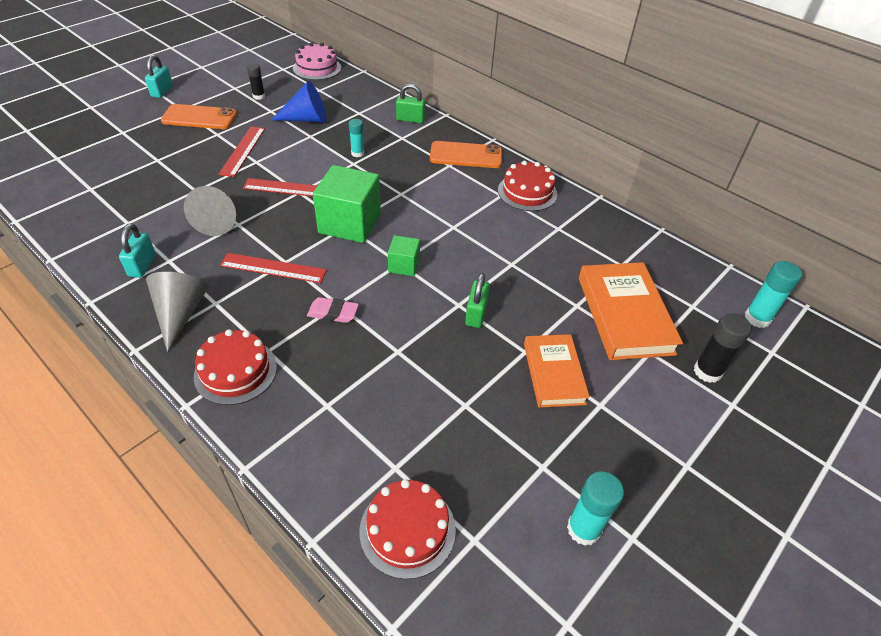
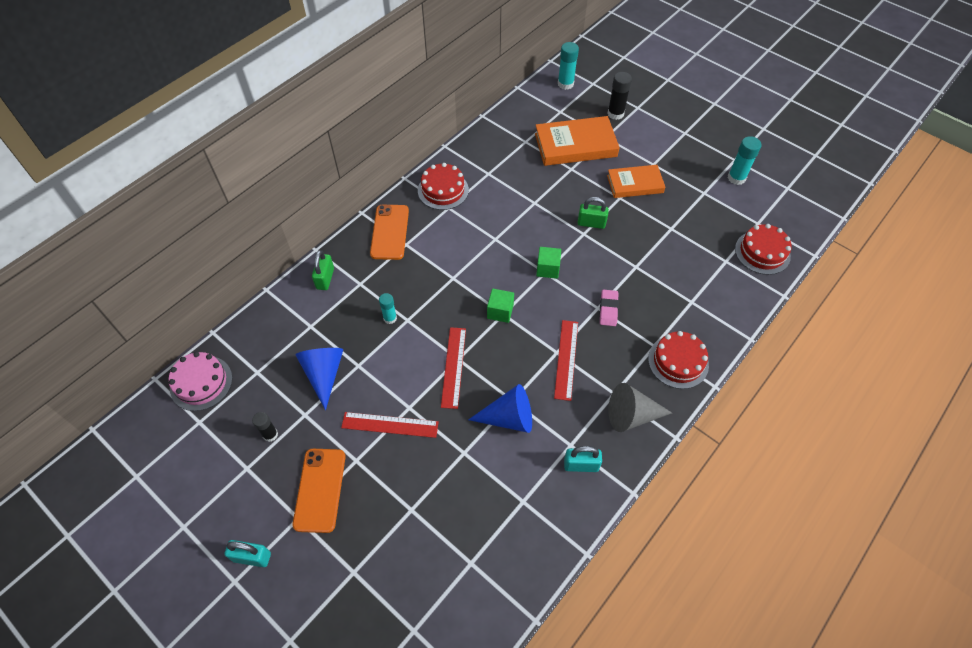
camera: 90 degrees left, 10 degrees up
(218, 220) = (509, 418): grey cone -> blue cone
(350, 223) = (500, 311): green cube -> green cube, size x0.51

